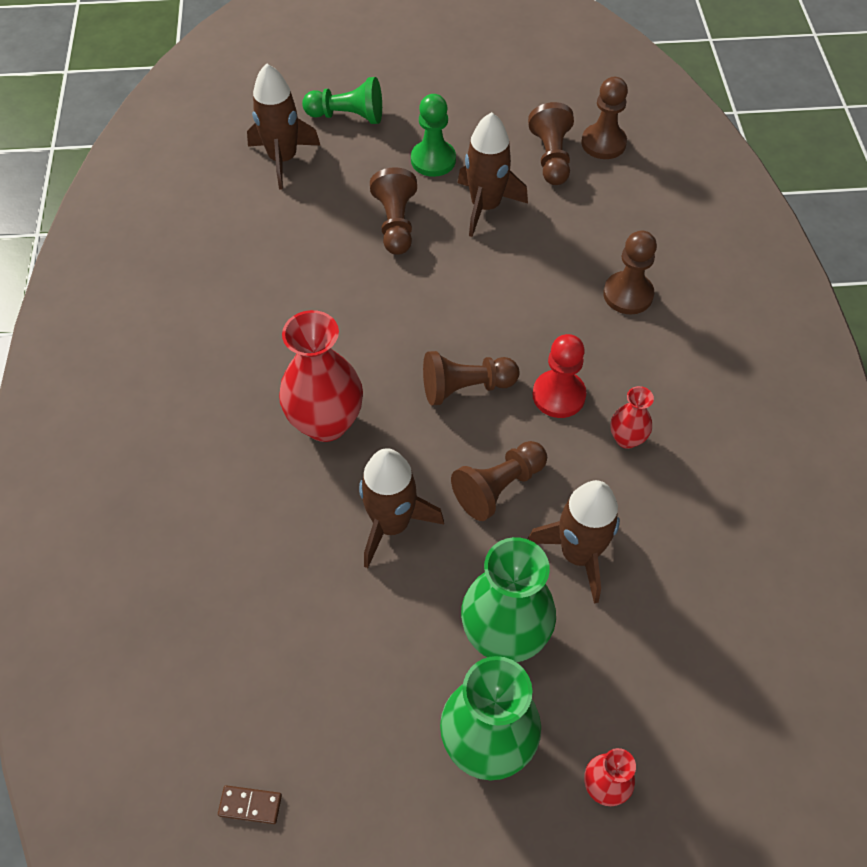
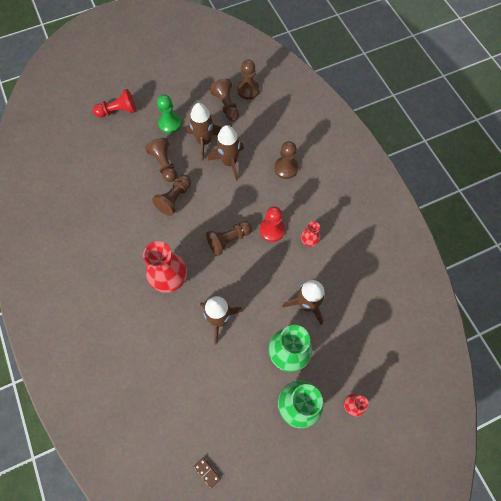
camera: 20 degrees left, 10 degrees up
(250, 805) = (207, 472): brown domino -> brown domino turned 60 degrees clockwise
(283, 159) = (94, 145): brown rocket -> brown rocket (229, 162)
(348, 116) = (118, 111): green pawn -> red pawn
(498, 487) = (261, 284): brown pawn -> brown pawn (174, 199)

